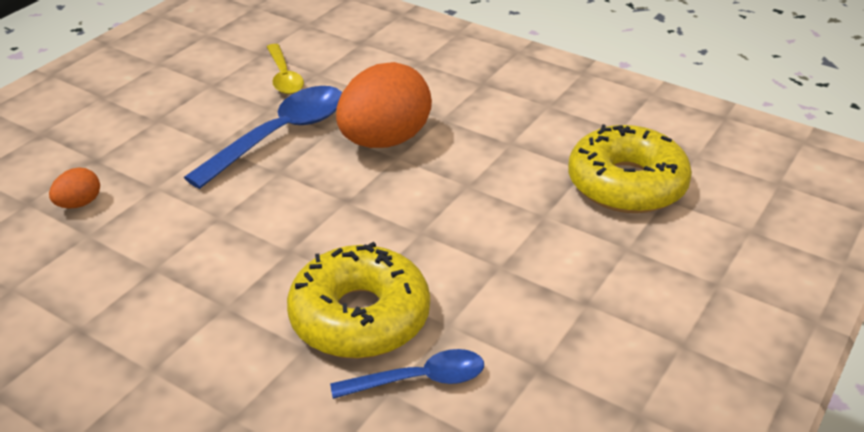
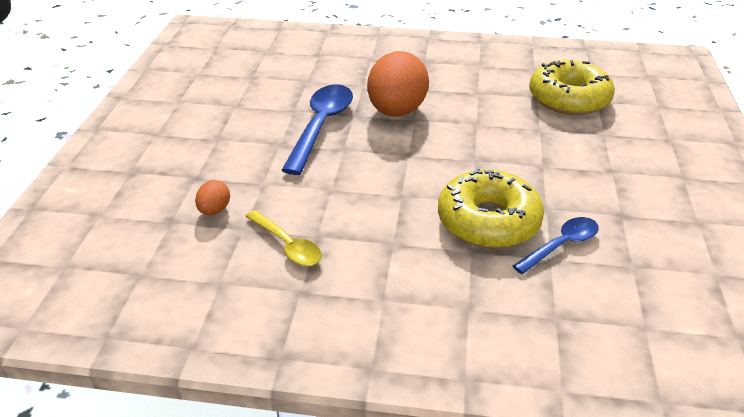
camera: 25 degrees left, 0 degrees up
(284, 77) = (285, 88): yellow spoon -> yellow spoon (287, 245)

